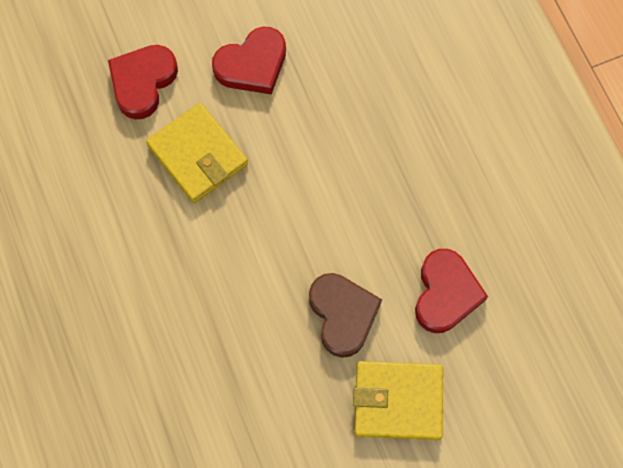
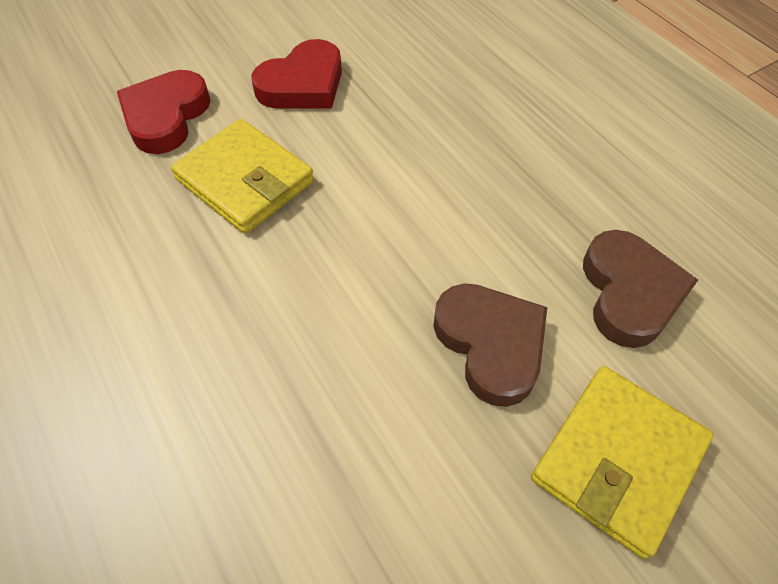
camera: 10 degrees left, 15 degrees down
(398, 401) = (617, 460): yellow wallet -> yellow wallet turned 45 degrees counterclockwise
(445, 293) = (629, 293): red heart -> brown heart

